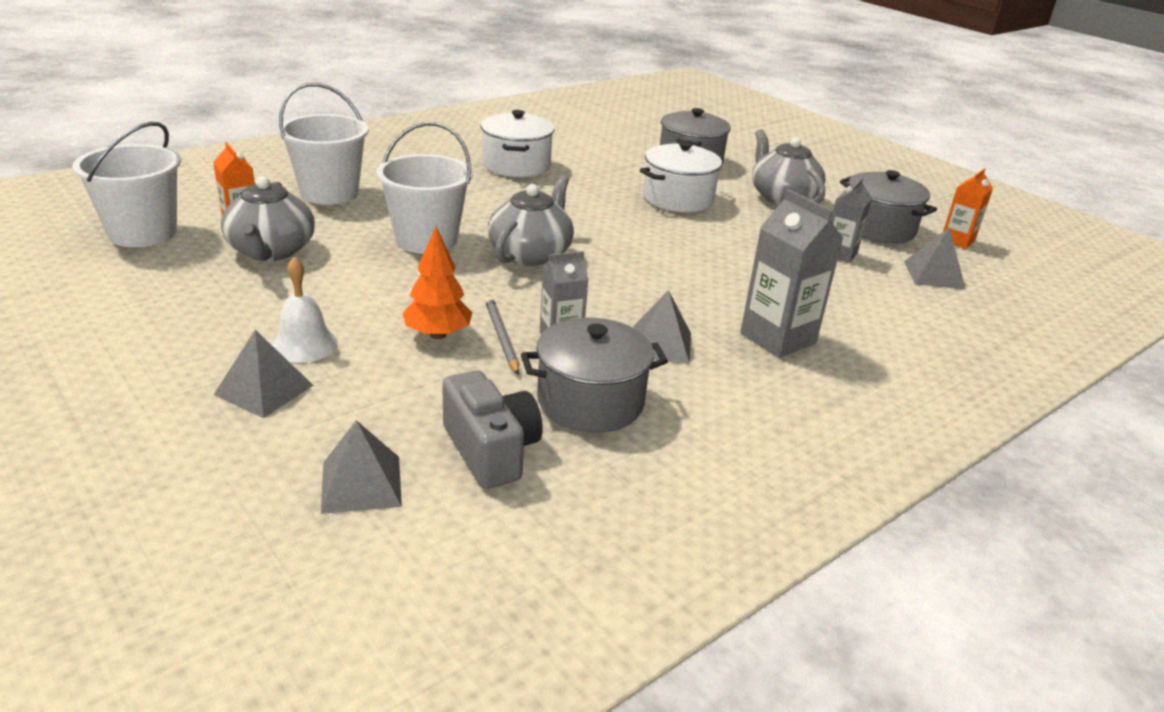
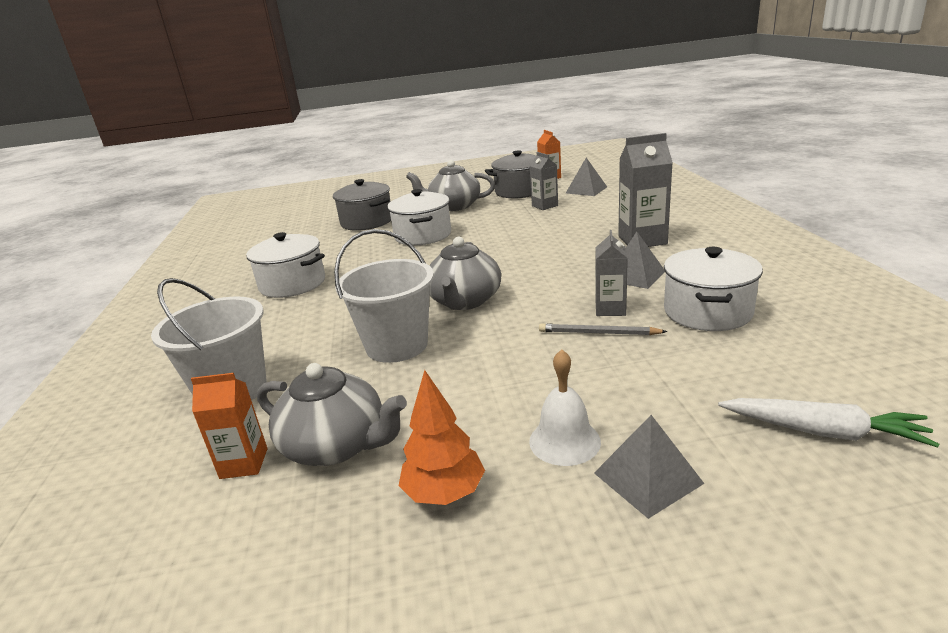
camera: 55 degrees left, 5 degrees down
(143, 233) = (176, 563): white bucket -> none
(361, 484) = (823, 432): grey pyramid -> white carrot
(438, 334) = (580, 362): orange tree -> orange tree (444, 493)
(491, 450) = (772, 361): grey camera -> none
(531, 254) = (464, 301): grey teapot -> grey teapot turned 135 degrees counterclockwise
(590, 402) = (707, 312): grey pot -> white pot

